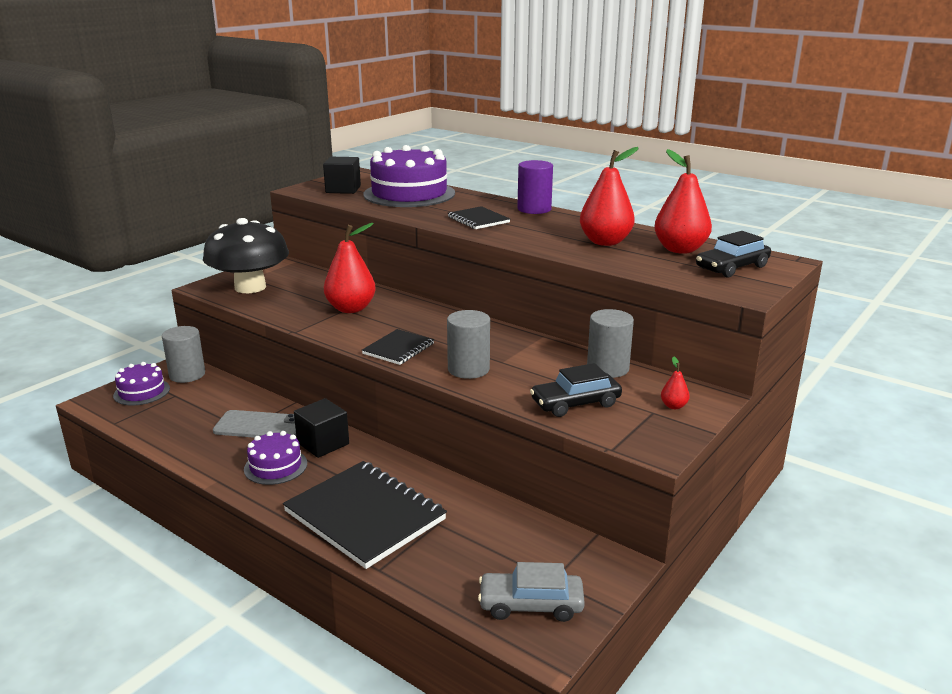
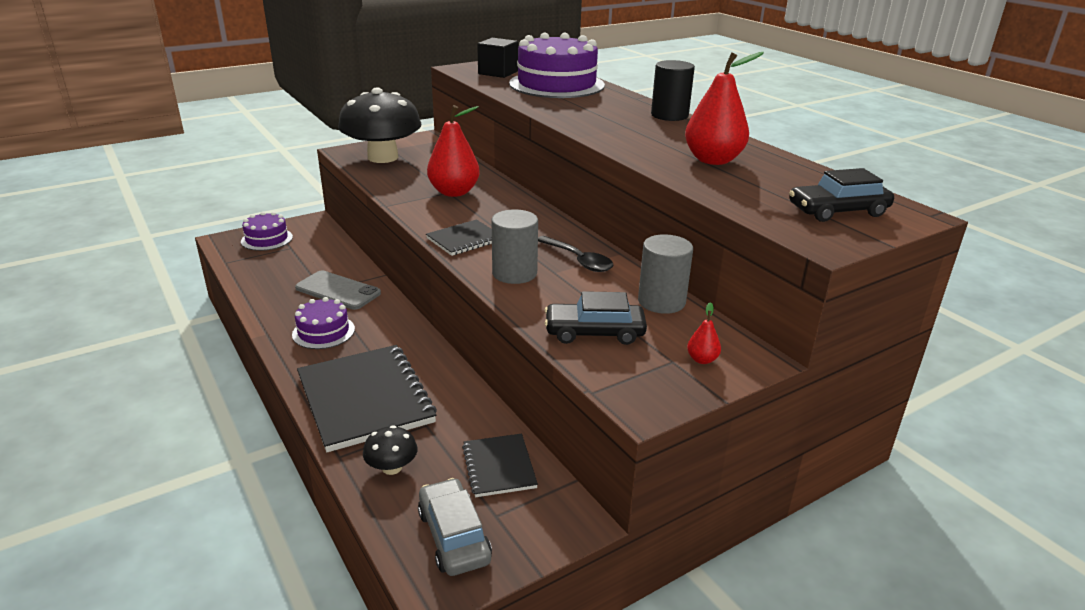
camera: 20 degrees right, 5 degrees up
(187, 375) = (314, 231): grey cylinder -> none
(323, 443) = (379, 319): black cube -> none
(435, 566) = (392, 467): none -> black mushroom
(478, 220) = (599, 118): black notebook -> black notebook (499, 467)
(513, 348) = (578, 260): none -> black spoon
(531, 604) = (454, 536): grey car -> grey car turned 45 degrees clockwise
(534, 209) = (669, 115): purple cylinder -> black cylinder
(680, 249) = (793, 181): red pear -> none

